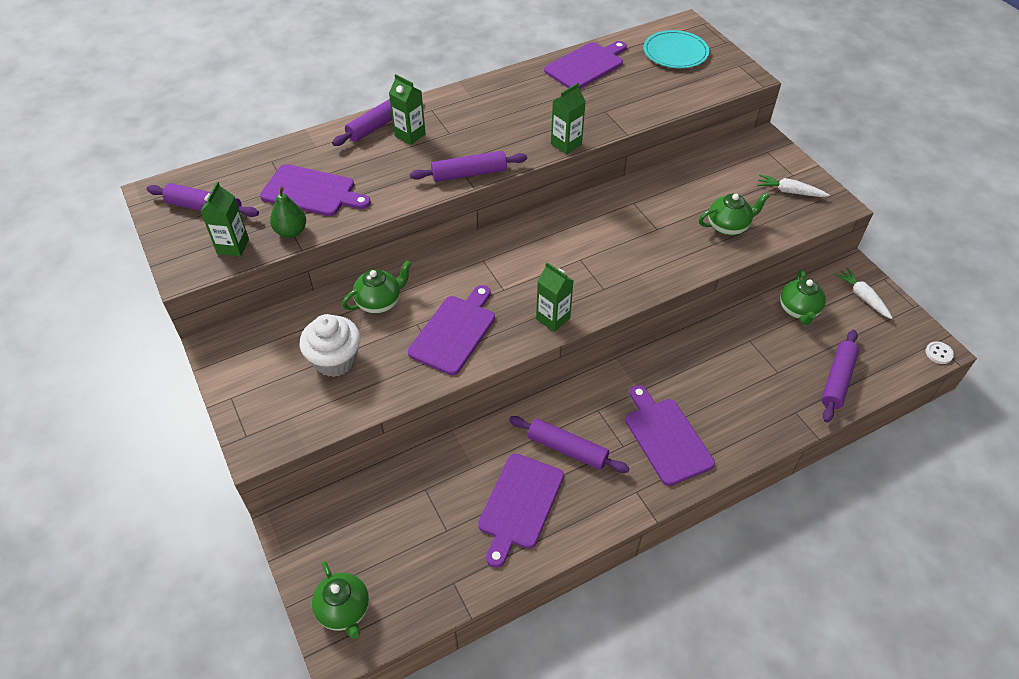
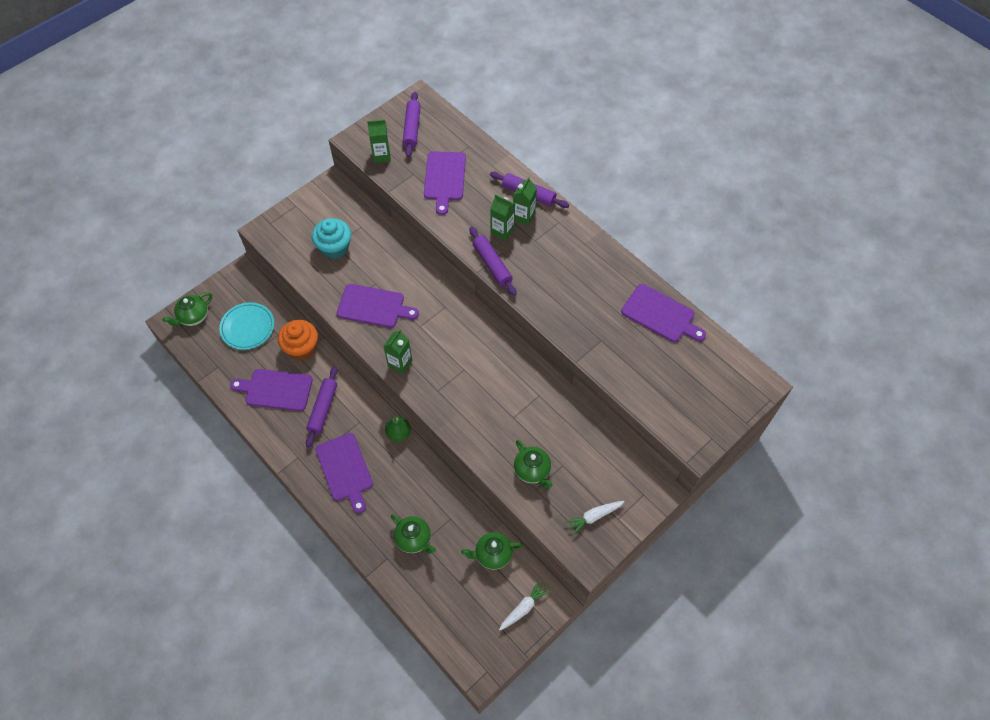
camera: 75 degrees right, 10 degrees up
(291, 231) = (403, 180): green pear -> green pear (398, 433)
(335, 360) = (335, 248): white cupcake -> turquoise cupcake
(380, 302) = (389, 257): green teapot -> green teapot (414, 539)
(459, 461) = (302, 348): none -> orange cupcake
(566, 144) = (548, 320): green carton -> green carton (502, 231)
(666, 437) = (345, 470): purple cutting board -> purple cutting board turned 105 degrees clockwise
(675, 52) = (710, 382): turquoise plate -> turquoise plate (247, 327)
(789, 191) = (593, 517): white carrot -> white carrot turned 120 degrees counterclockwise
(837, 380) = (425, 589): purple rolling pin -> none
(938, 353) = (474, 673): white button -> none

